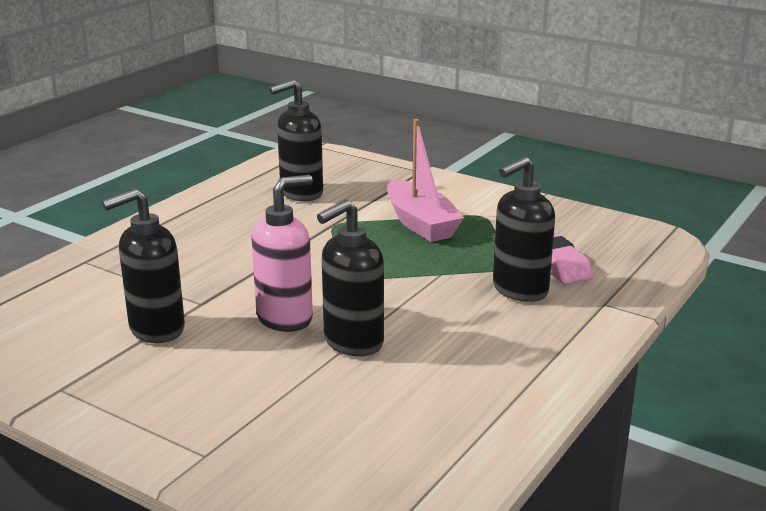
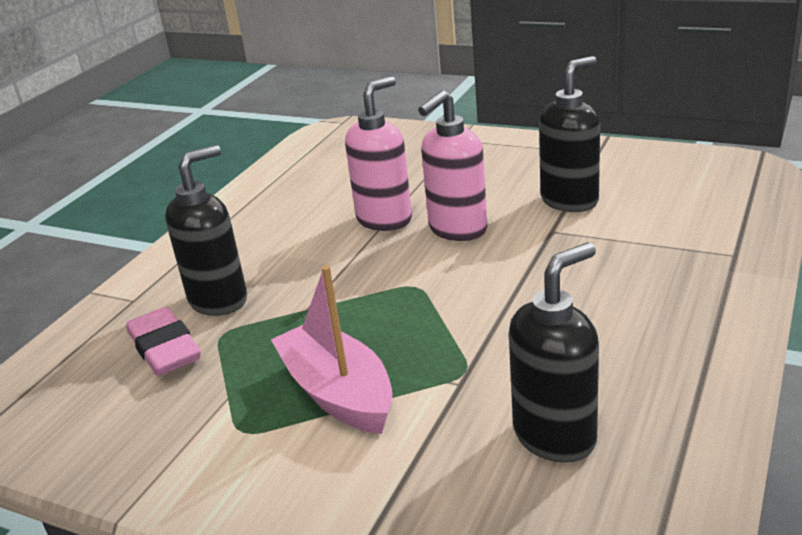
camera: 175 degrees right, 5 degrees up
(352, 342) = (385, 219): black soap dispenser -> pink soap dispenser

